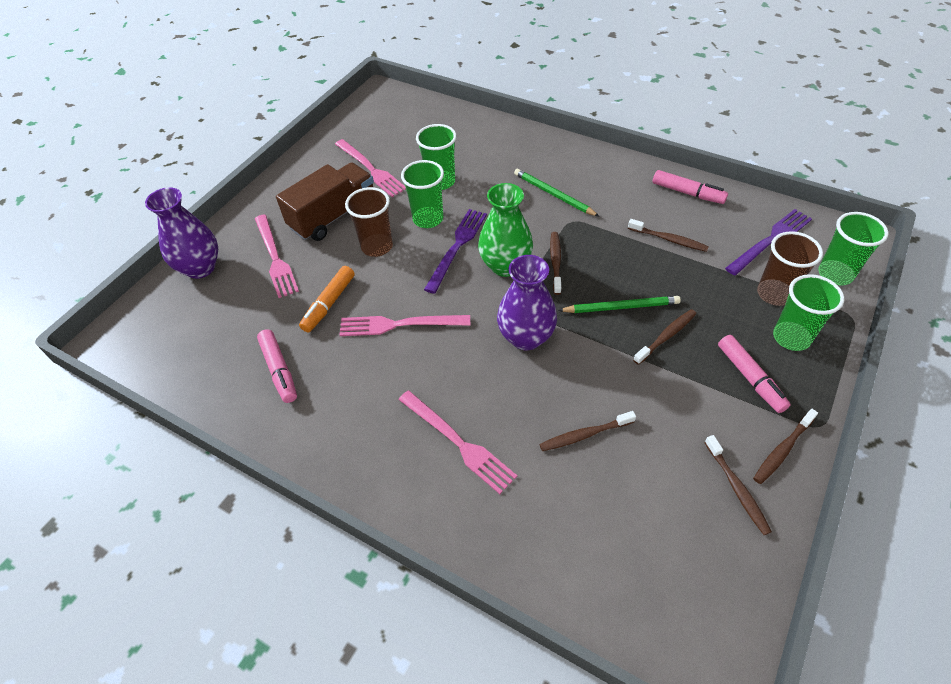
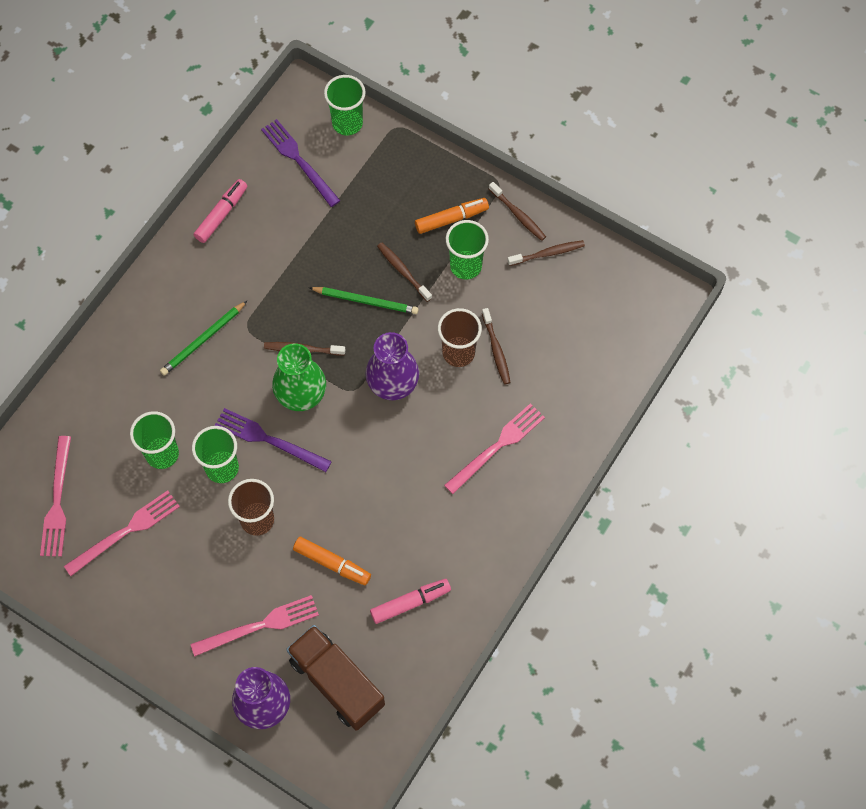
camera: 90 degrees left, 15 degrees up
(333, 216) = (201, 569): brown truck -> brown truck (337, 682)
(399, 324) = (366, 495): pink fork -> pink fork (57, 501)
(621, 307) = (366, 301): green pencil -> green pencil turned 105 degrees clockwise
(669, 239) = (285, 245): brown toothbrush -> none
(750, 378) = (451, 219): pink marker -> orange marker
(774, 294) = (364, 176): brown cup -> brown cup (458, 353)
(791, 337) = (413, 178): green cup -> green cup (465, 266)

